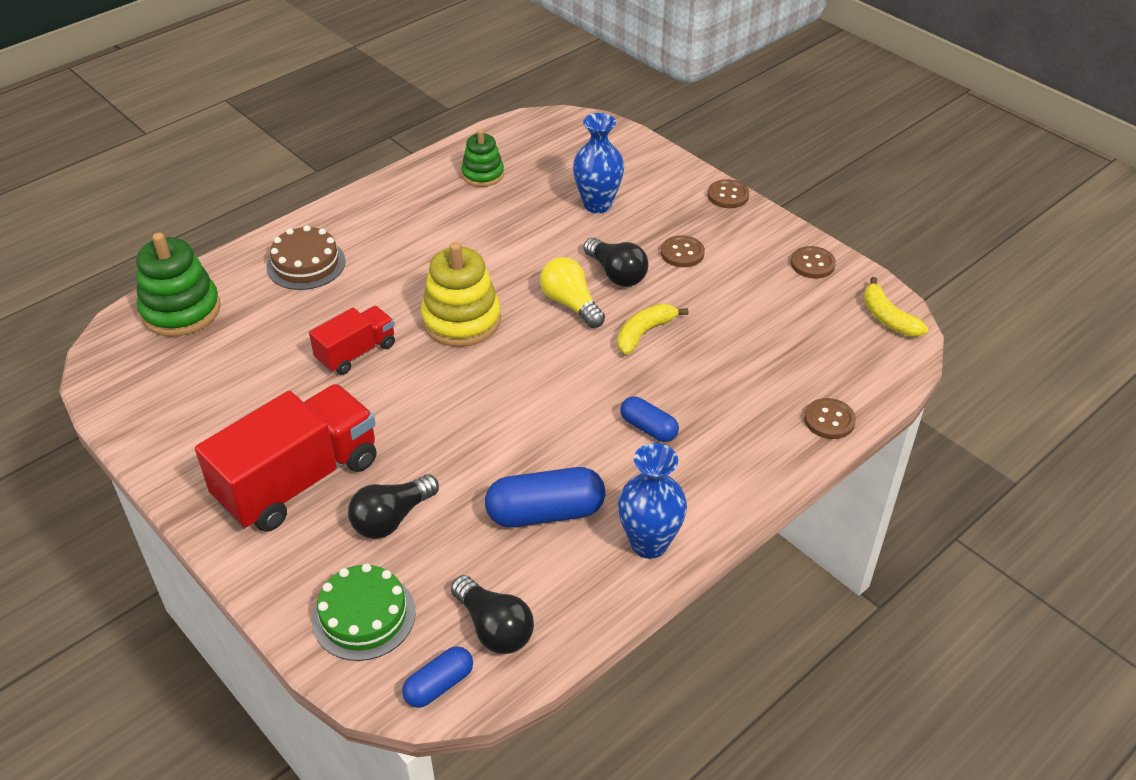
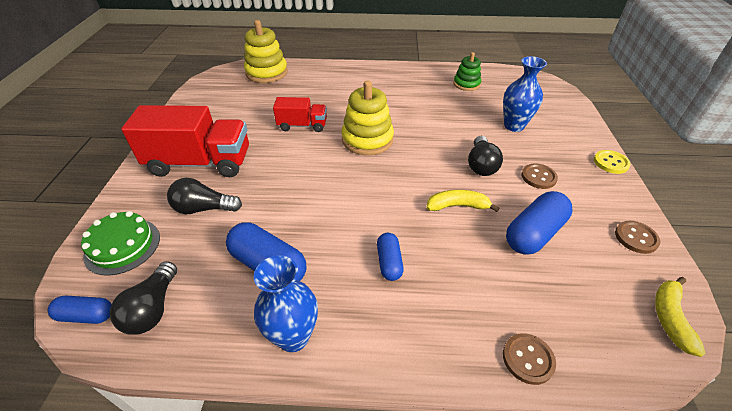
camera: 45 degrees right, 0 degrees up
(181, 310) = (266, 73): green stacking toy -> yellow stacking toy
(306, 264) = (336, 80): brown cake -> none
(571, 304) = (434, 165): yellow light bulb -> none
(728, 195) = (610, 163): brown button -> yellow button
(735, 315) = (534, 233): none -> blue capsule

